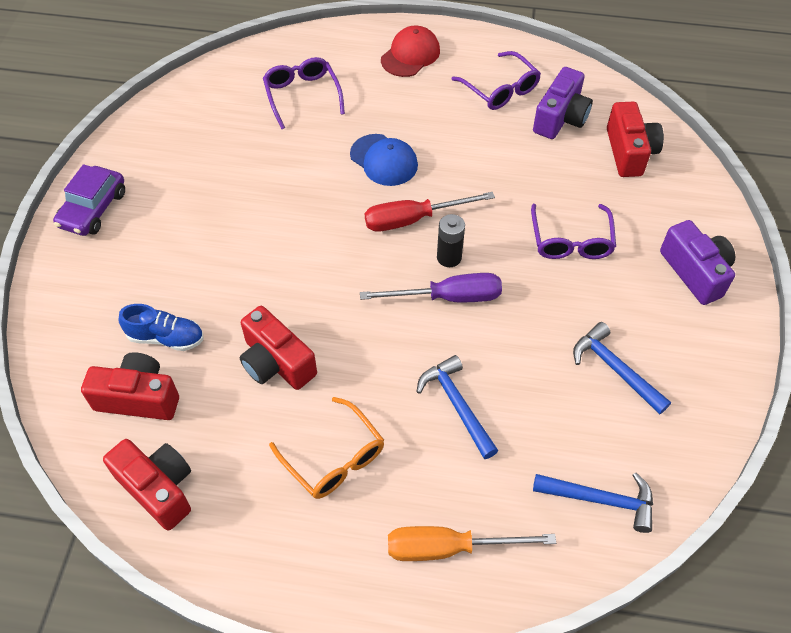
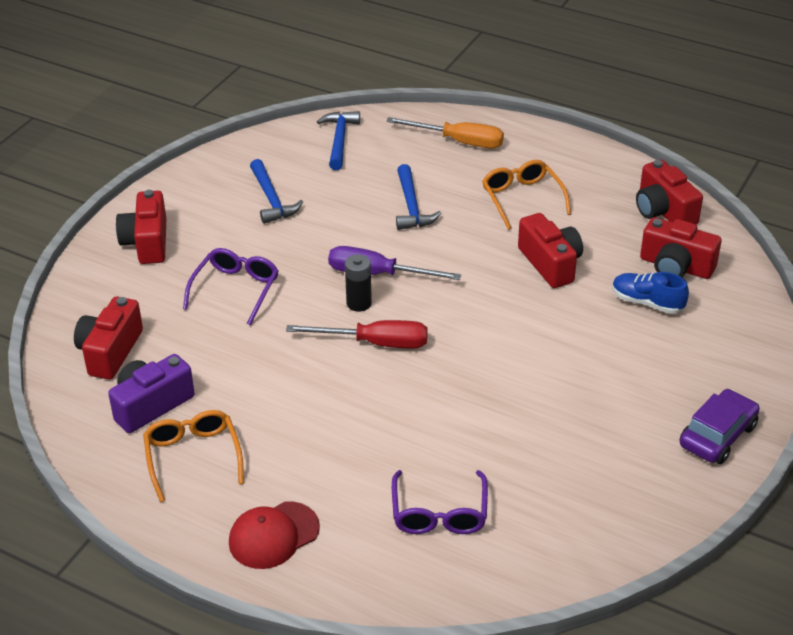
camera: 160 degrees left, 15 degrees down
(384, 160) = (376, 408): blue cap -> none
(500, 89) = (193, 457): purple glasses -> orange glasses
(600, 500) = (339, 140): blue hammer -> blue hammer turned 60 degrees clockwise
(695, 272) = (147, 242): purple camera -> red camera

